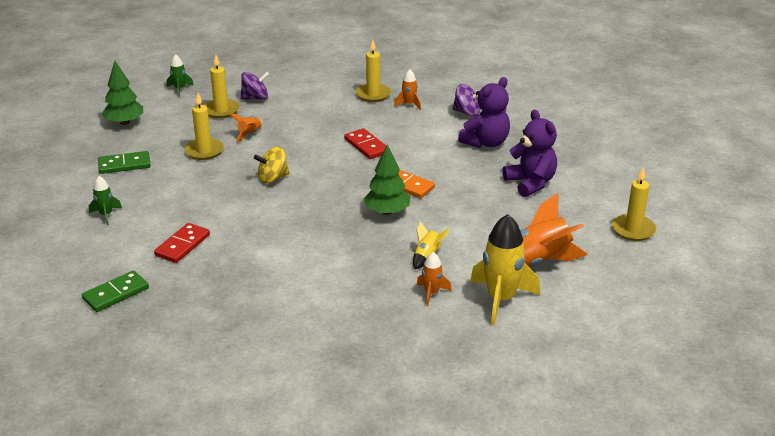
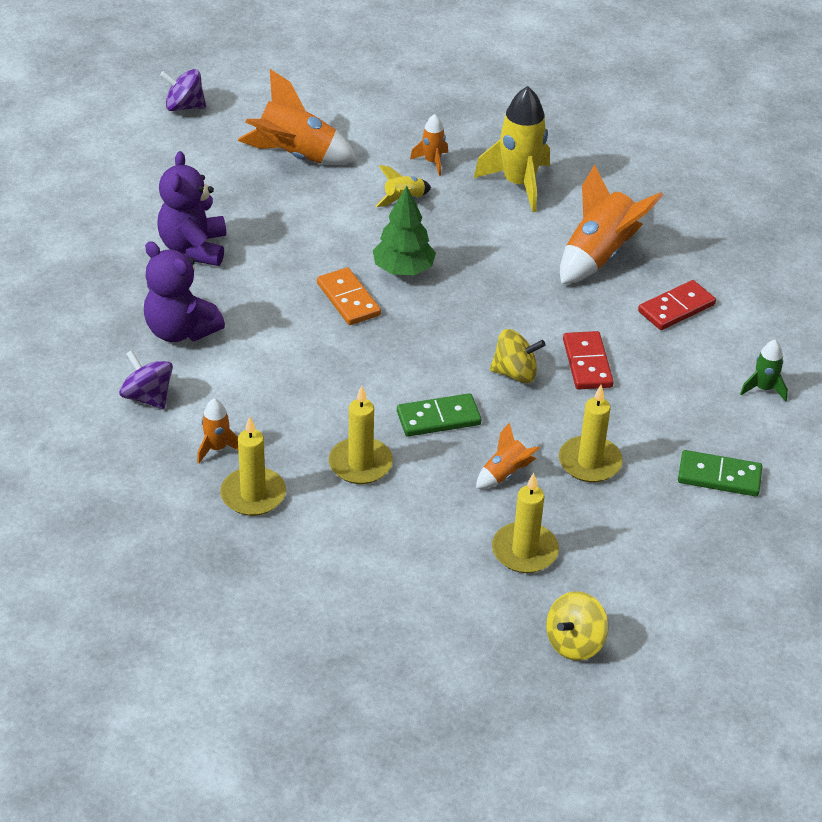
camera: 155 degrees left, 10 degrees up
(116, 294) = (771, 271): green domino -> green domino (438, 418)
(124, 122) = (698, 581): green tree -> none
(179, 89) = (574, 642): green rocket -> yellow spinning top
(255, 98) = (452, 562): purple spinning top -> purple spinning top (184, 107)
(256, 263) = (599, 255): none -> orange rocket
(366, 146) = (348, 385): red domino -> red domino (587, 363)
(486, 142) = (180, 331): purple teddy bear -> purple teddy bear turned 120 degrees counterclockwise
(501, 299) = (369, 134): yellow rocket -> yellow rocket (518, 184)
(633, 230) = (152, 154): yellow candle -> yellow candle (360, 464)

